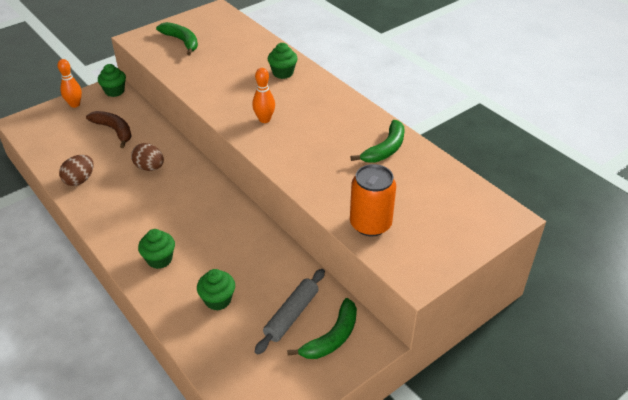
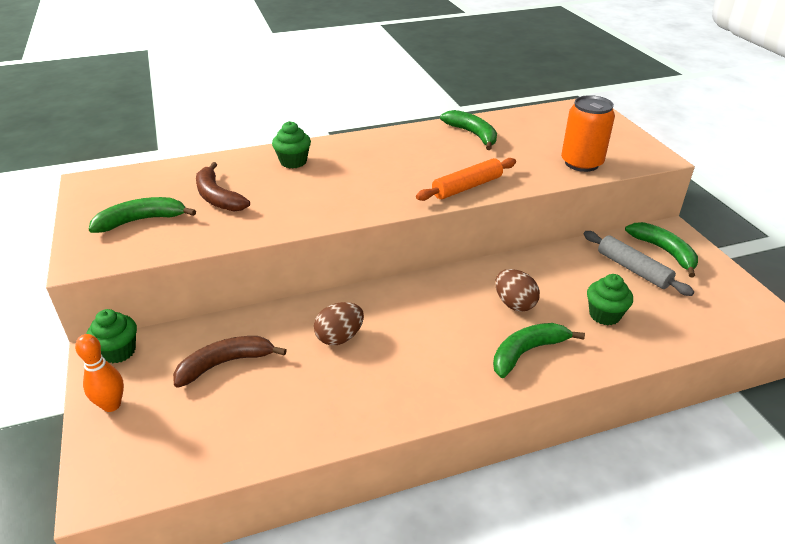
camera: 70 degrees left, 5 degrees down
(80, 180) = (325, 416): brown egg -> brown egg (514, 304)
(159, 259) = (527, 352): green cupcake -> green banana
(220, 58) = (217, 197): none -> brown banana
(264, 119) = (379, 188): orange bowling pin -> none
(289, 162) = (467, 187): none -> orange rolling pin

